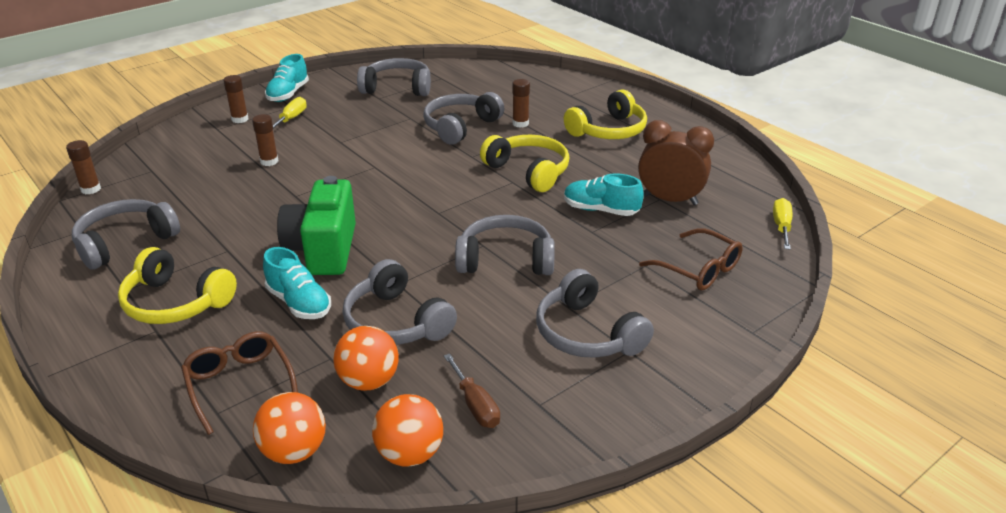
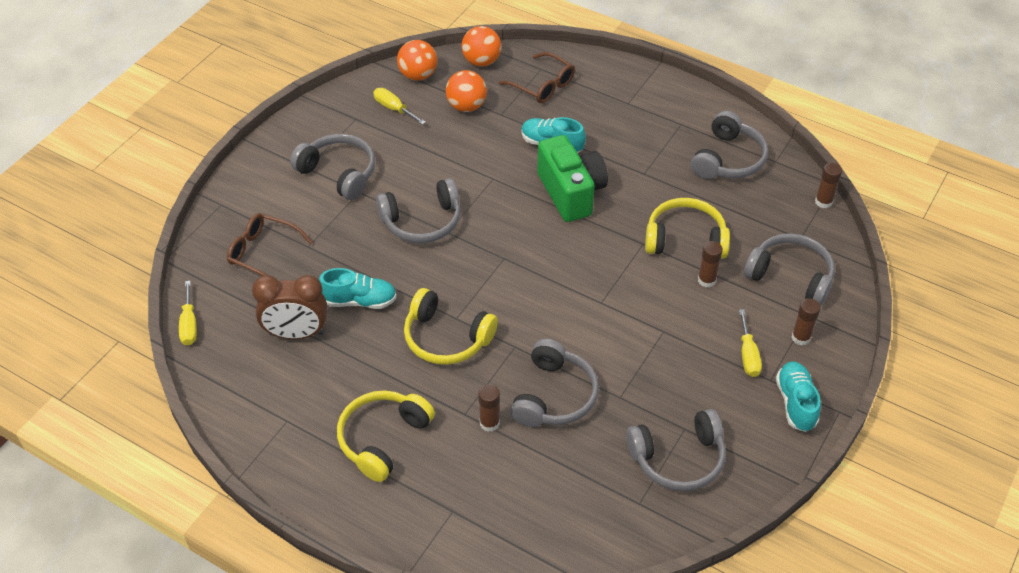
camera: 160 degrees right, 15 degrees up
(176, 302) = (636, 123): yellow headphones -> yellow headphones (685, 239)
(396, 322) = (474, 148): grey headphones -> grey headphones (790, 276)
(475, 405) = (394, 109): brown screwdriver -> yellow screwdriver

